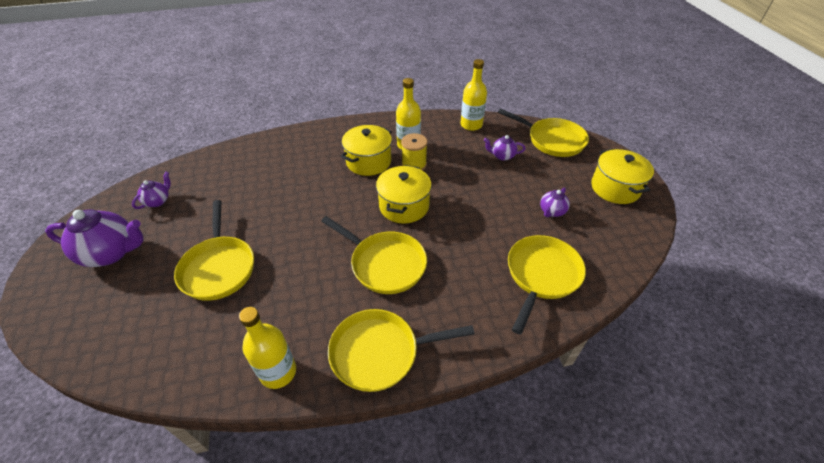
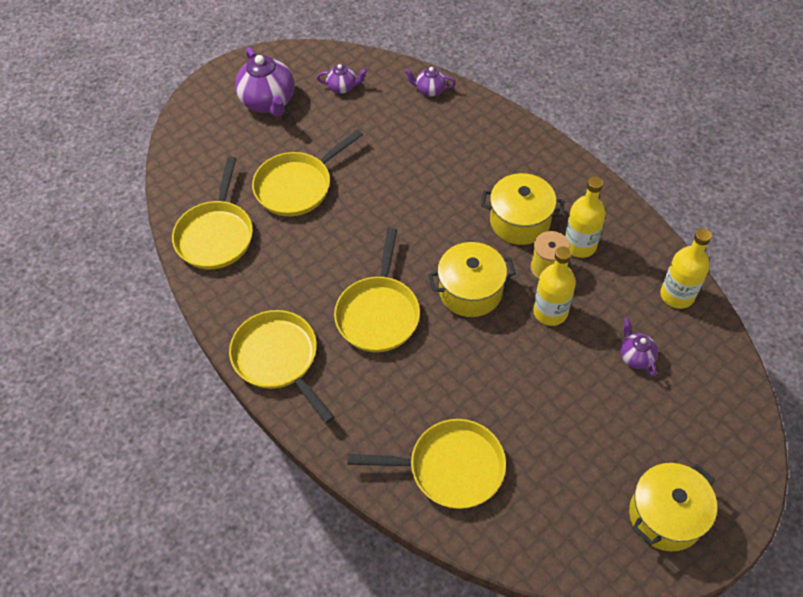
camera: 65 degrees right, 10 degrees up
(278, 372) = (223, 294): yellow bottle -> yellow bottle (550, 312)
(551, 211) = (564, 448): purple teapot -> purple teapot (430, 90)
(552, 140) = (719, 406): yellow pan -> yellow pan (216, 234)

